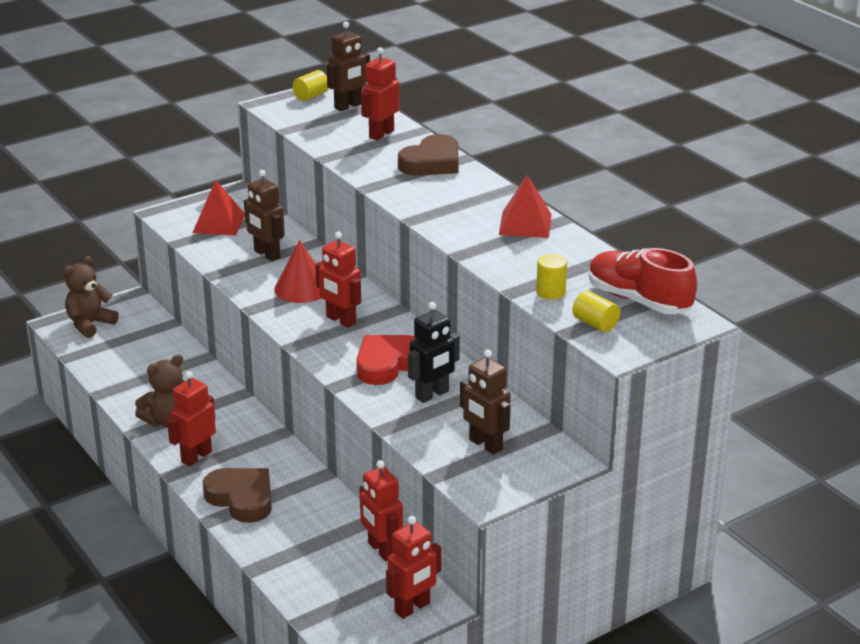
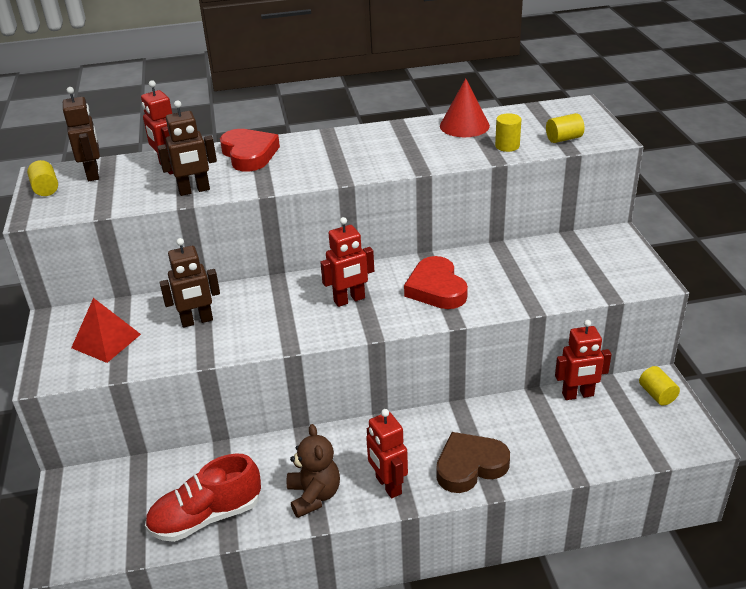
camera: 65 degrees left, 5 degrees up
(90, 324) = (84, 528): brown teddy bear -> none
(302, 288) = (277, 311): red cone -> red cone (464, 126)
(412, 608) = (657, 394): red robot -> yellow cylinder
(432, 162) = (249, 154): brown heart -> red heart
(432, 395) = (496, 276): black robot -> none
(485, 445) = (579, 266): brown robot -> brown robot (194, 190)
(525, 224) = (392, 136): red pyramid -> none
(638, 300) = (538, 118): red shoe -> red shoe (206, 517)

